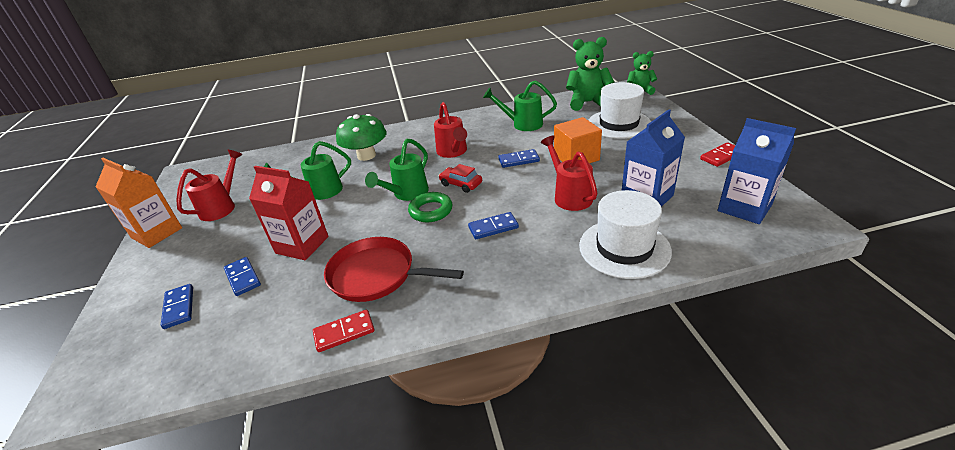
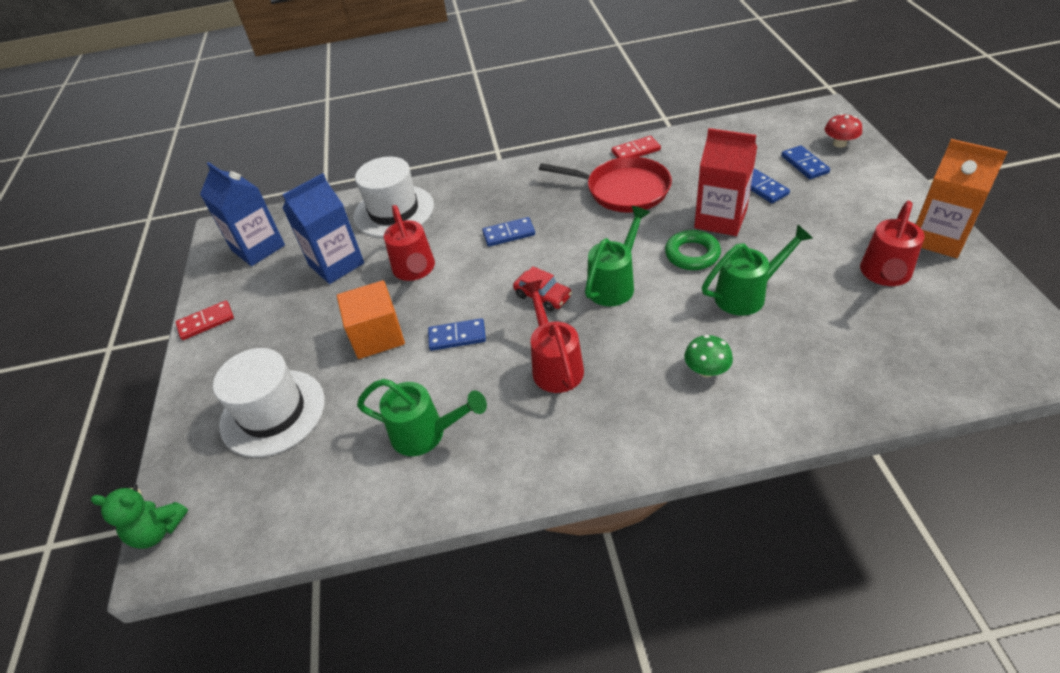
camera: 175 degrees left, 10 degrees up
(115, 338) = (839, 143): none -> red mushroom
(366, 155) = (706, 370): green mushroom -> green mushroom, size x0.54
(431, 211) = (579, 257): green ring -> green ring (692, 254)
(587, 102) = (279, 498): green teddy bear -> none

